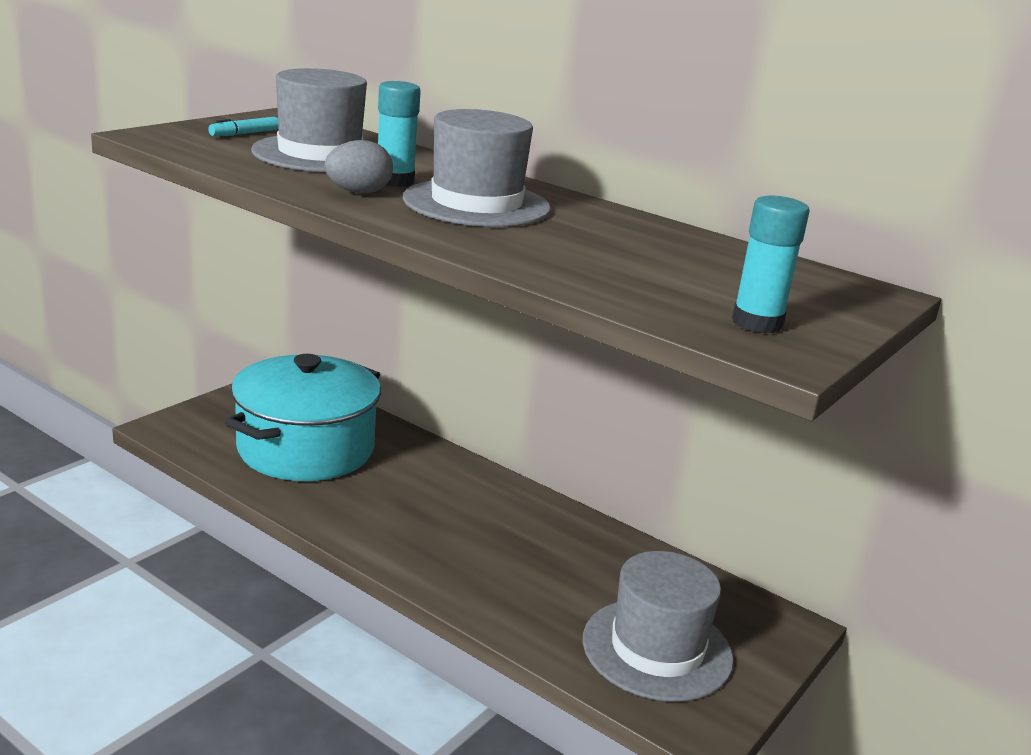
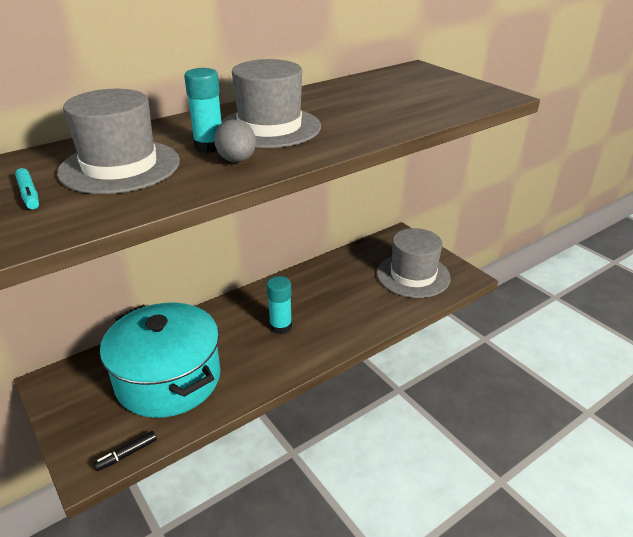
camera: 70 degrees left, 10 degrees up
(184, 445) = (127, 454): none -> black marker
(757, 323) = (464, 94): turquoise glue stick -> turquoise glue stick (280, 326)

